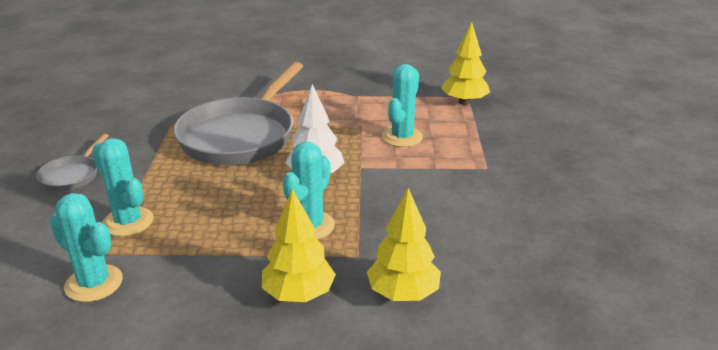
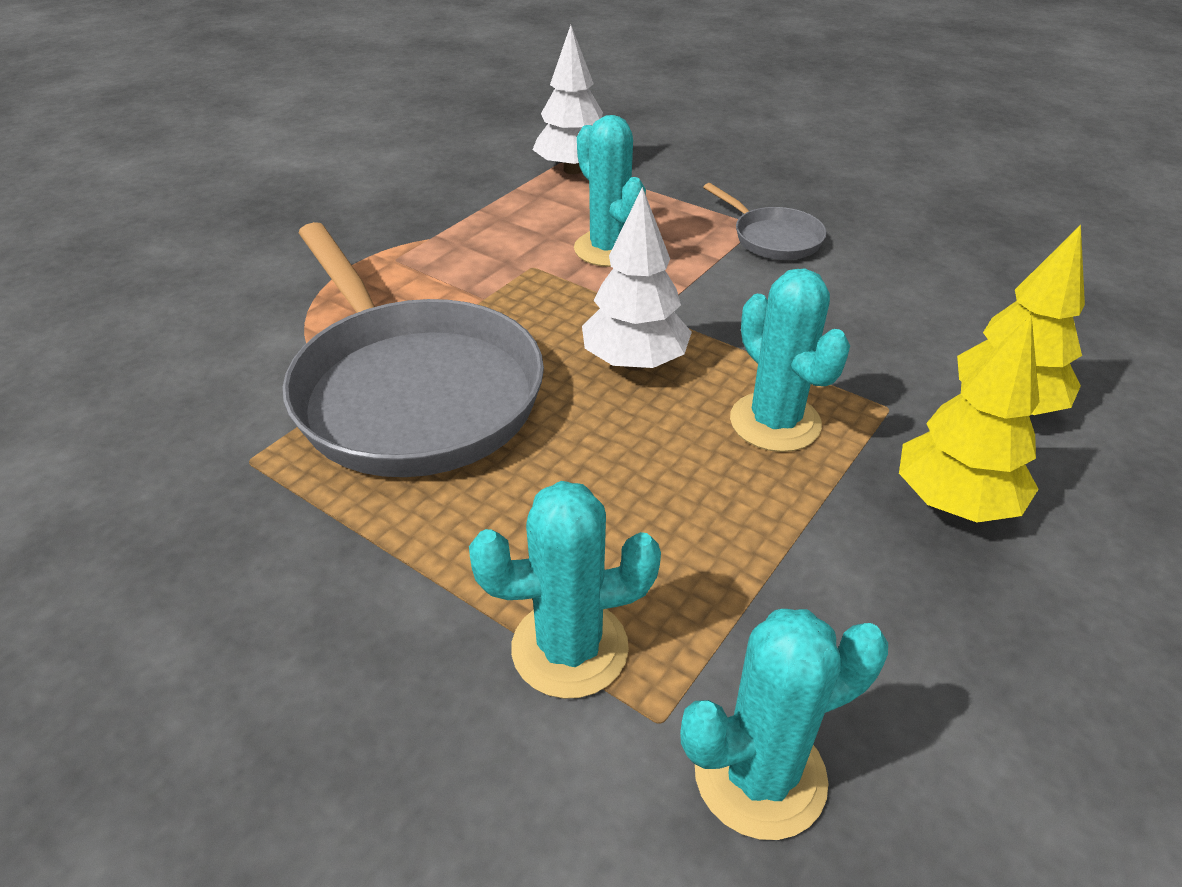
camera: 55 degrees left, 10 degrees up
(72, 175) = (274, 692): grey pan -> grey pan (773, 238)
(464, 102) = (573, 170): yellow tree -> white tree

